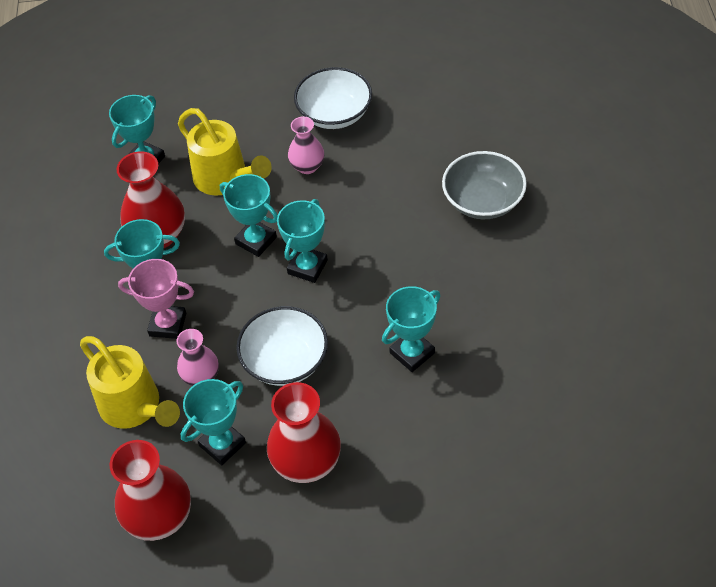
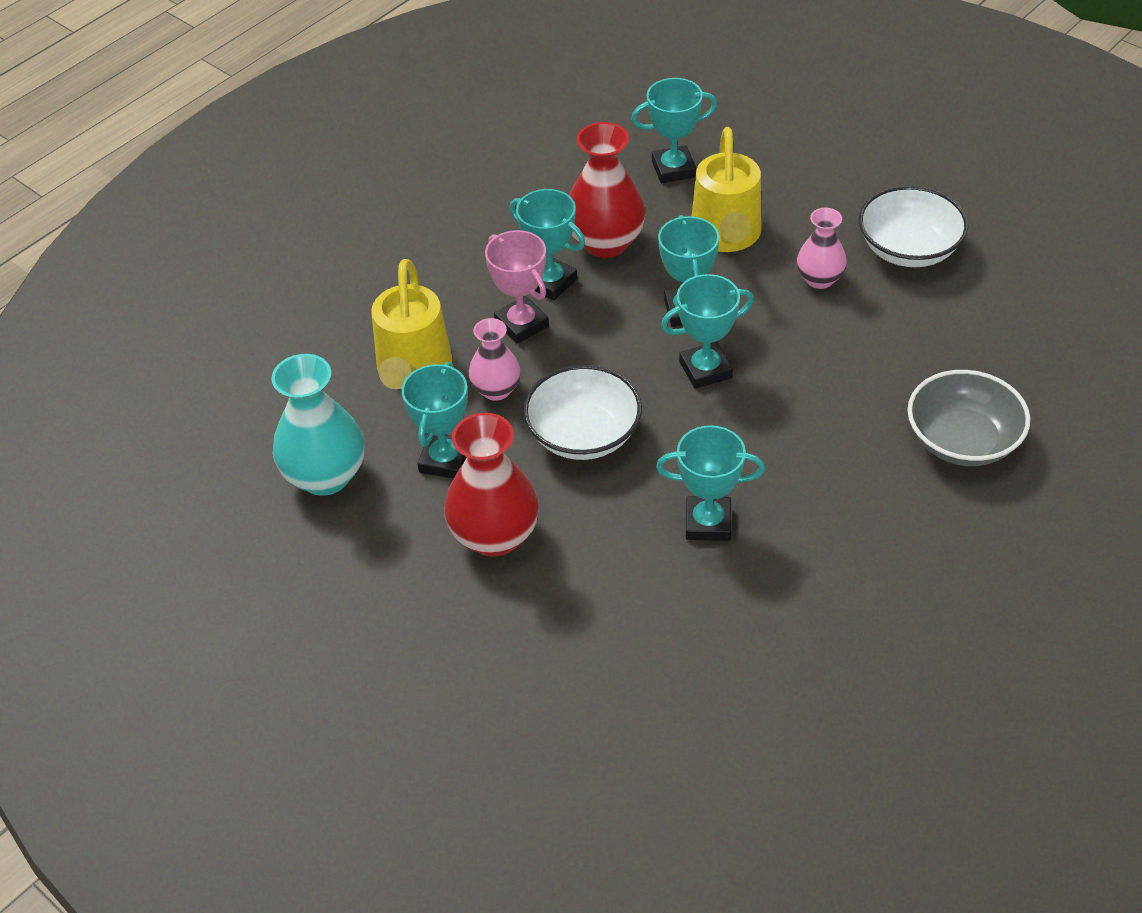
camera: 45 degrees right, 5 degrees down
(159, 518) = (325, 476): red vase -> turquoise vase
(222, 444) = (445, 460): turquoise trophy -> turquoise trophy turned 75 degrees counterclockwise

